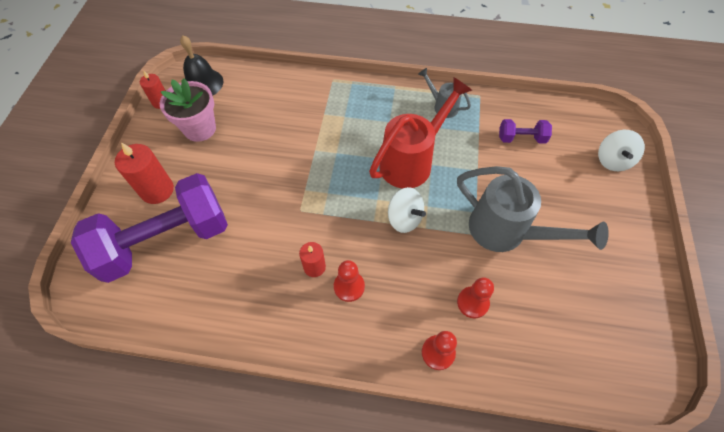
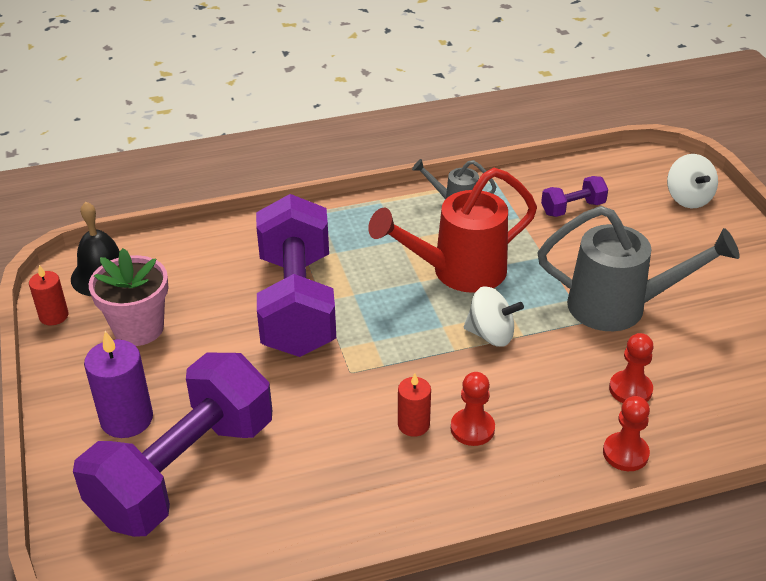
camera: 25 degrees left, 20 degrees down
(157, 190) = (127, 419): red candle -> purple candle
(299, 146) = (297, 303): none -> purple dumbbell
(412, 161) = (458, 272): red watering can -> red watering can turned 135 degrees counterclockwise

